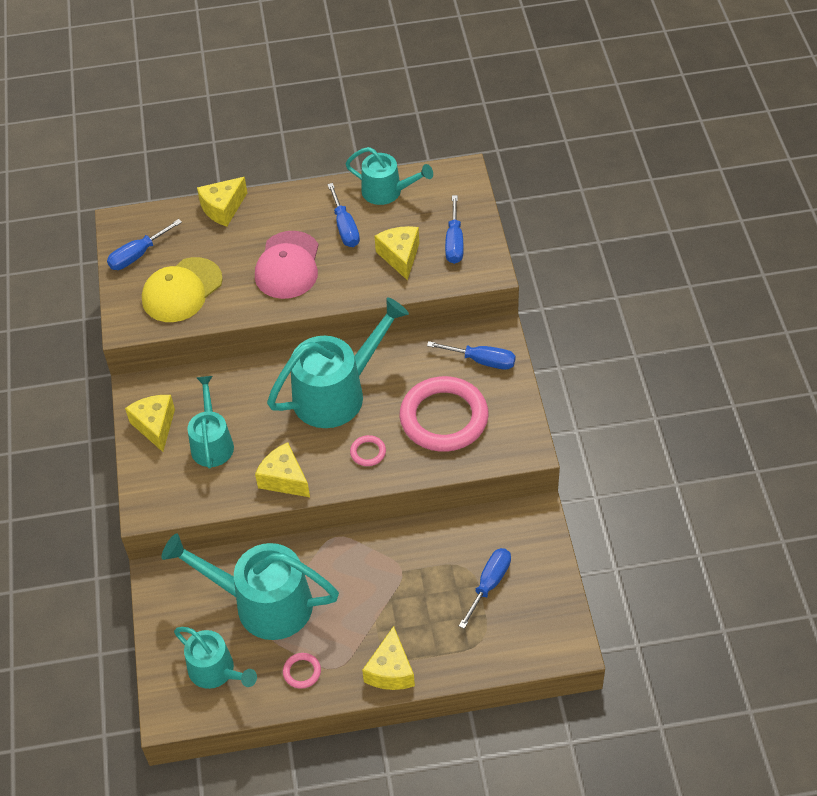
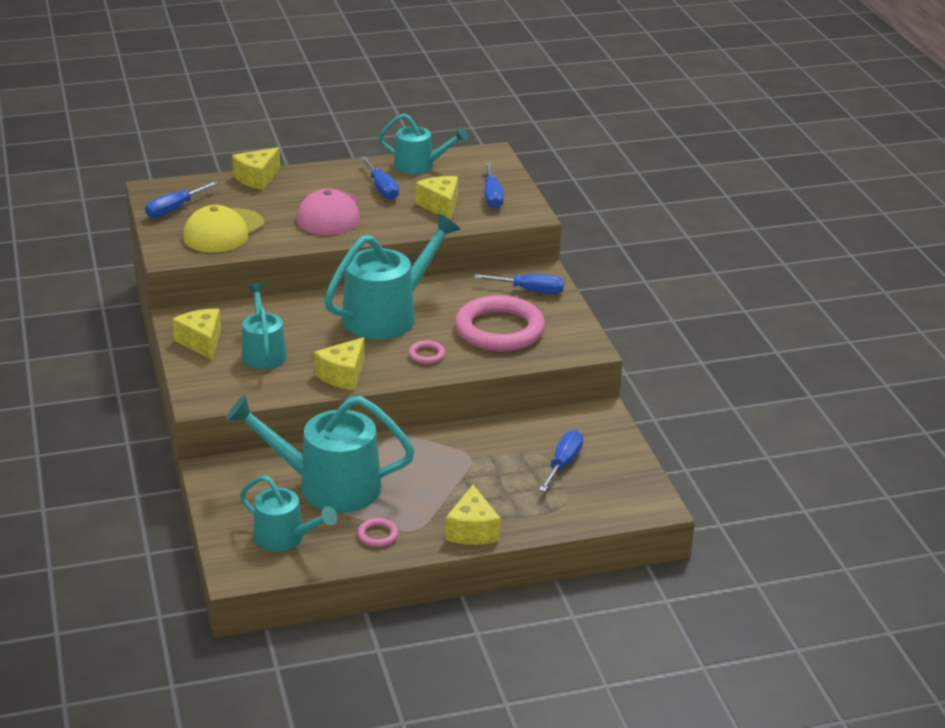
camera: 10 degrees left, 20 degrees down
(284, 479) = (343, 375): yellow cheese -> yellow cheese turned 90 degrees counterclockwise

